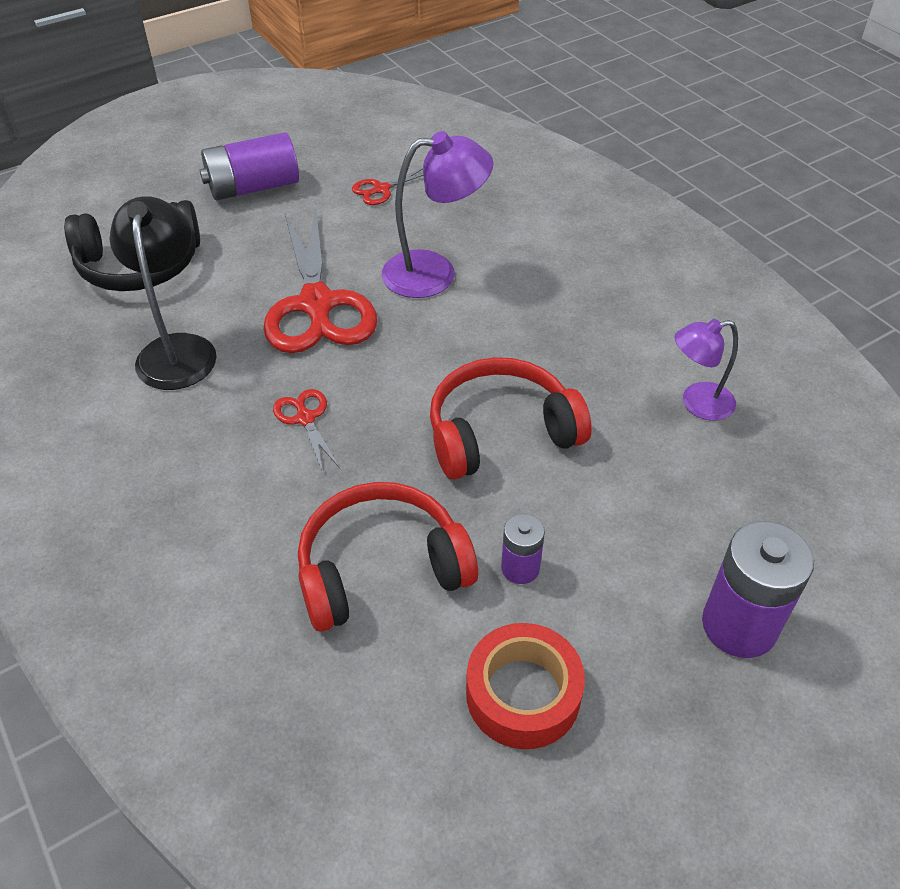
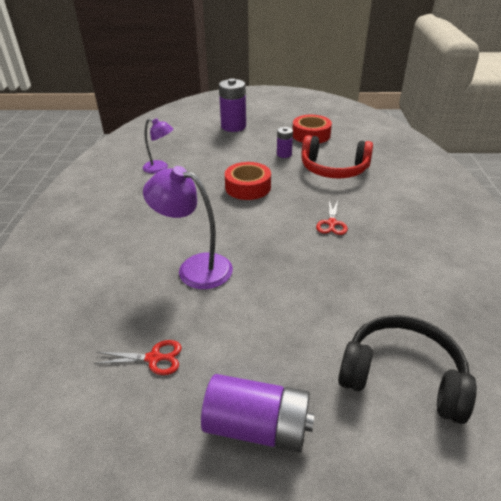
camera: 145 degrees left, 10 degrees down
(177, 349) = (390, 288): black lamp -> none
(317, 304) = (283, 279): red scissors -> none
(500, 432) = (248, 187): red headphones -> red tape

